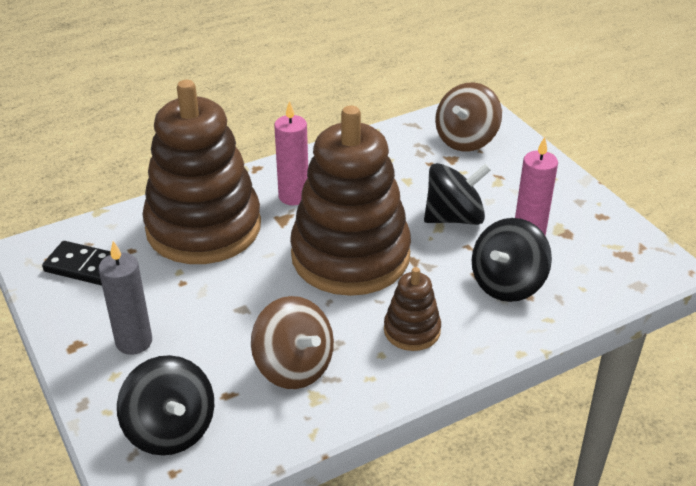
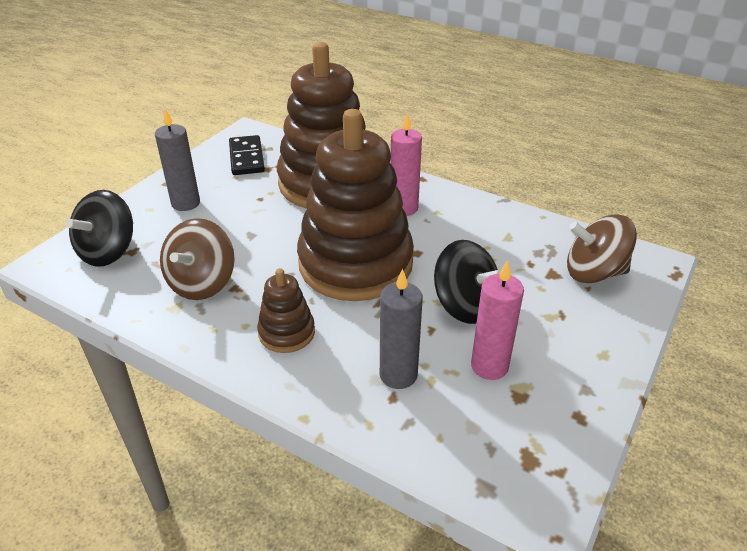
camera: 60 degrees right, 0 degrees up
(507, 284) = (398, 375): black spinning top -> grey candle

